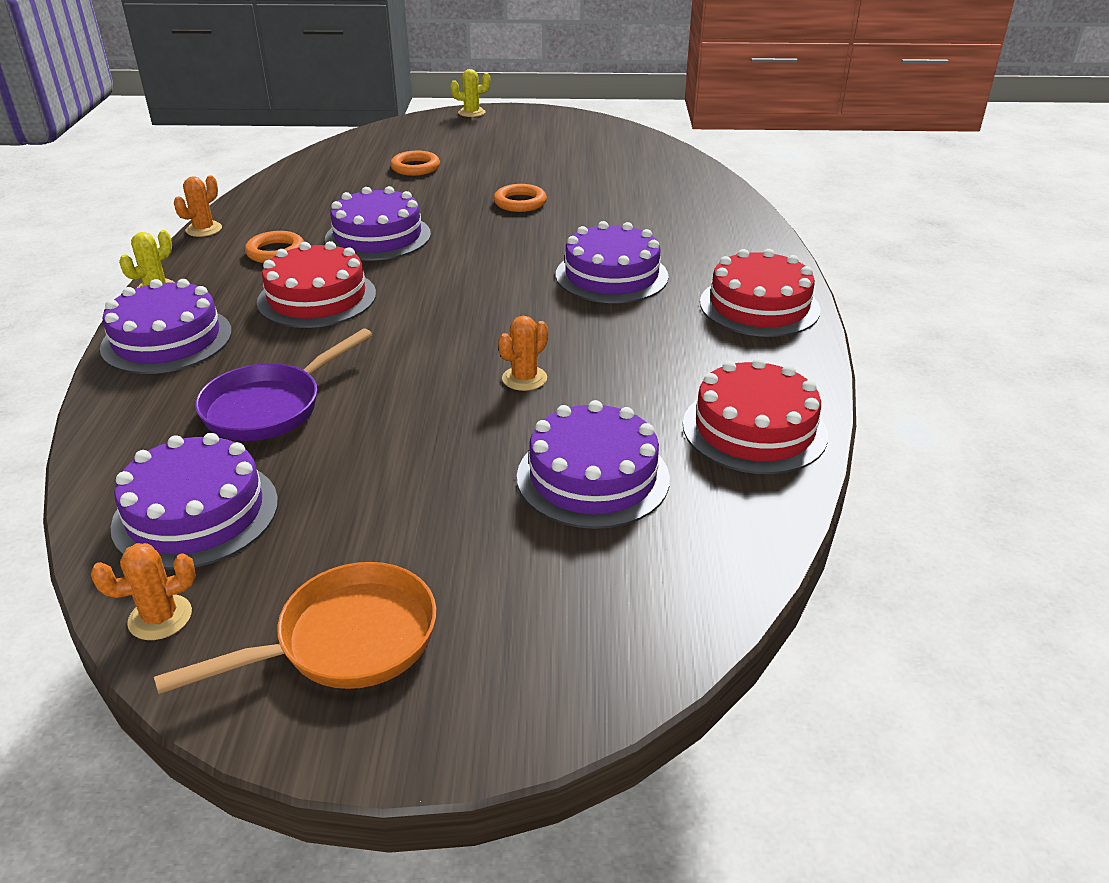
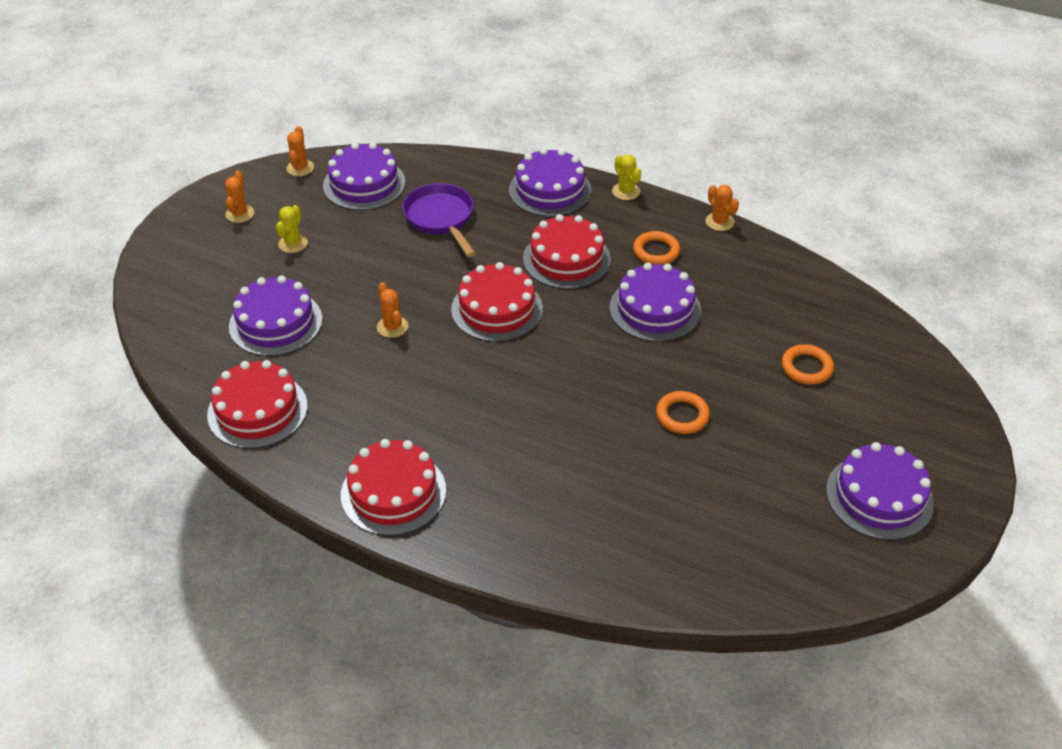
camera: 115 degrees right, 10 degrees up
(346, 641) = (240, 214): orange pan -> orange cactus
(439, 319) = (497, 309): none -> red cake
(471, 112) = (973, 458): yellow cactus -> yellow cactus (293, 243)
(611, 275) = (501, 423): purple cake -> purple cake (879, 496)

